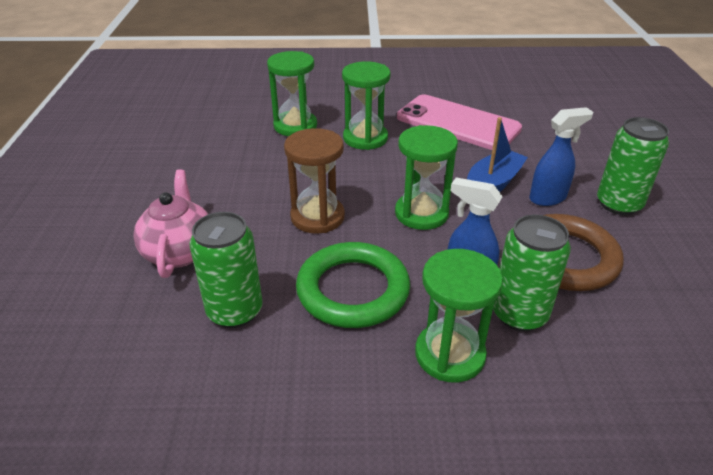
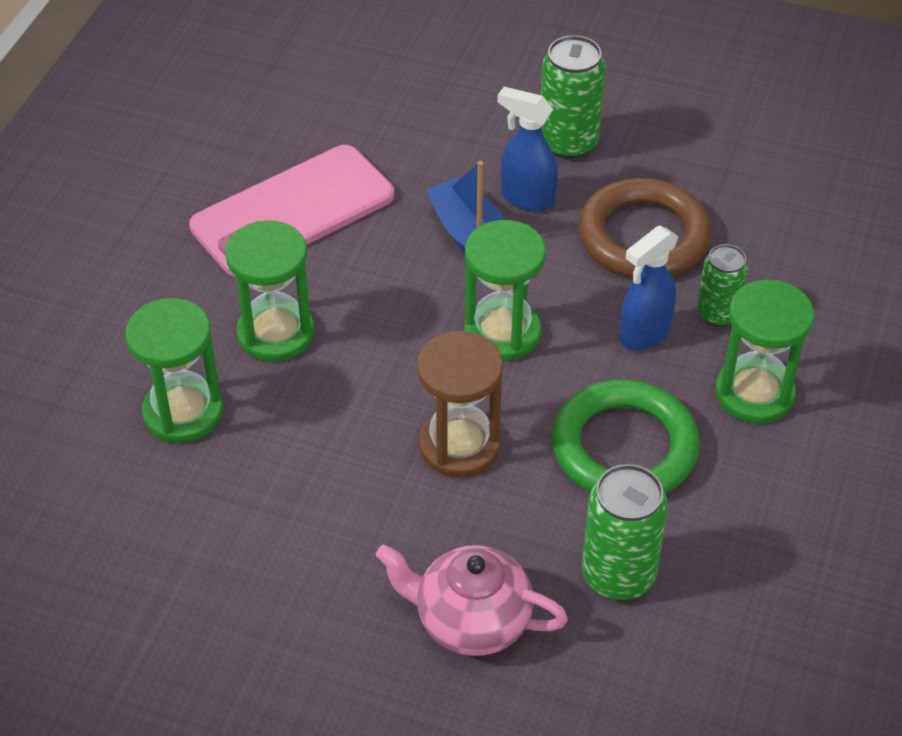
camera: 70 degrees left, 10 degrees up
(519, 314) = (717, 314): green can -> green can, size x0.65
(548, 198) = (526, 198): blue spray bottle -> blue spray bottle turned 60 degrees counterclockwise

